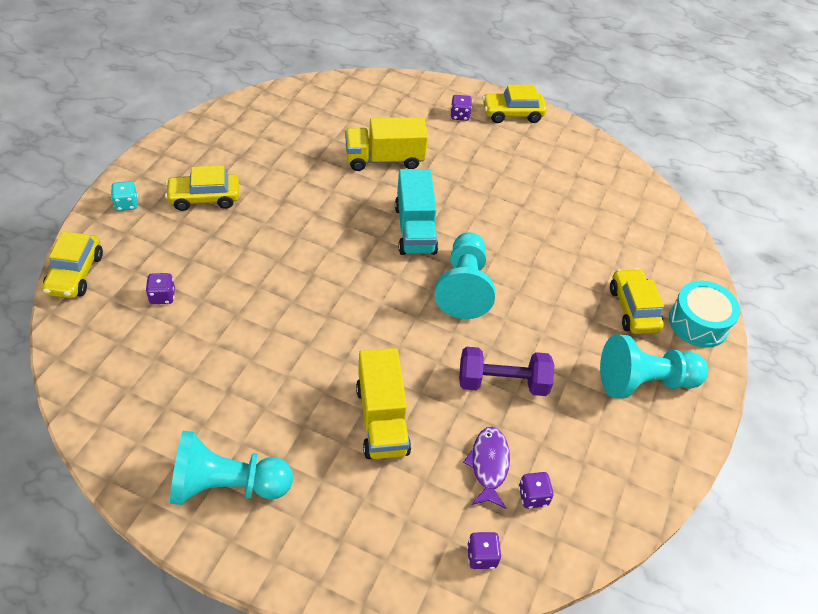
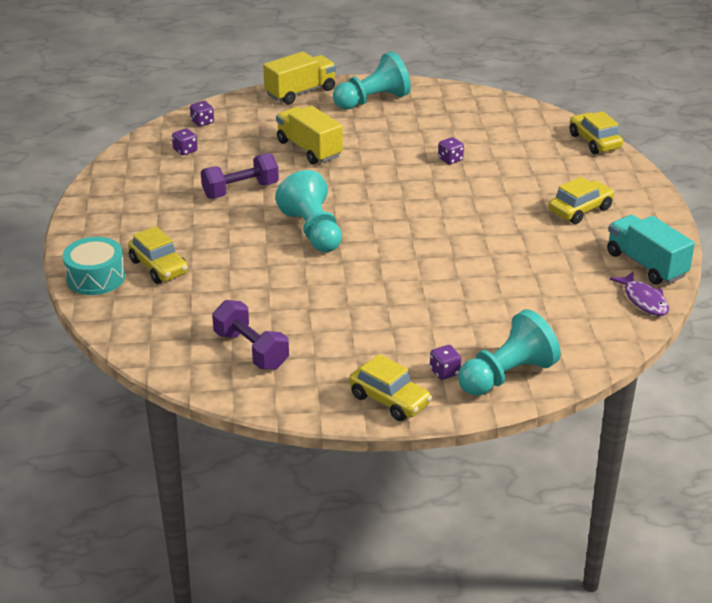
camera: 155 degrees right, 15 degrees down
(126, 204) = (628, 185): turquoise dice -> none
(162, 296) = (522, 151): purple dice -> purple dice (450, 159)
(384, 159) = (473, 297): yellow truck -> yellow truck (300, 92)
(415, 229) = (389, 253): turquoise truck -> turquoise truck (646, 265)
(489, 465) = (223, 153): purple fish -> purple fish (643, 300)
(512, 114) = (389, 400): yellow car -> yellow car turned 75 degrees clockwise
(588, 189) = (251, 350): none -> purple dumbbell
(644, 382) = (131, 226): turquoise pawn -> turquoise pawn (507, 376)

